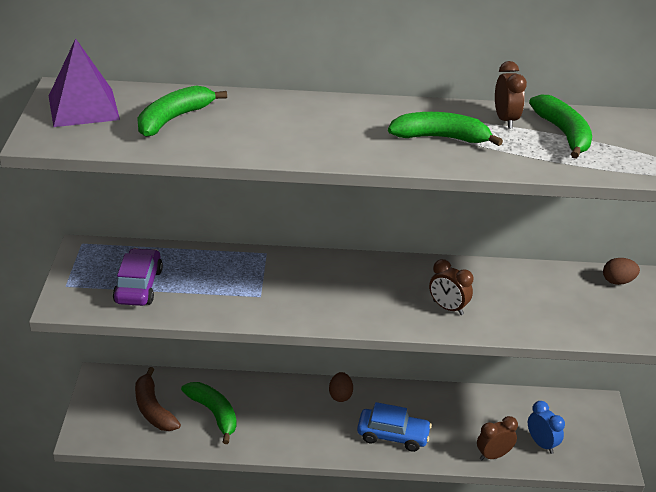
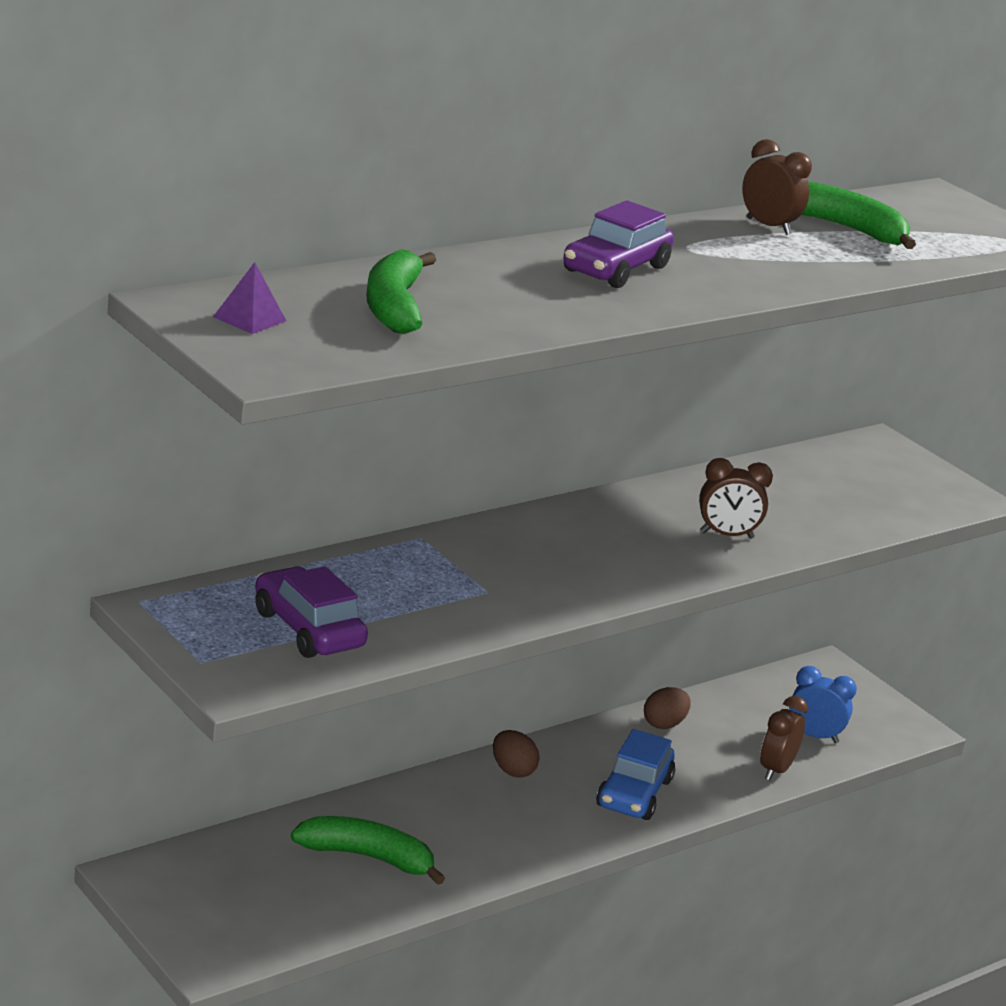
camera: 40 degrees left, 10 degrees down
(83, 107) = (249, 319): purple pyramid -> purple pyramid, size x0.47
(153, 409) = (272, 885): brown banana -> none
(349, 126) = (615, 269): none -> purple car
(393, 435) = (634, 793): blue car -> blue car turned 135 degrees clockwise
(440, 138) = (734, 260): green banana -> none
(618, 281) = (866, 451): brown egg -> brown egg (664, 724)

